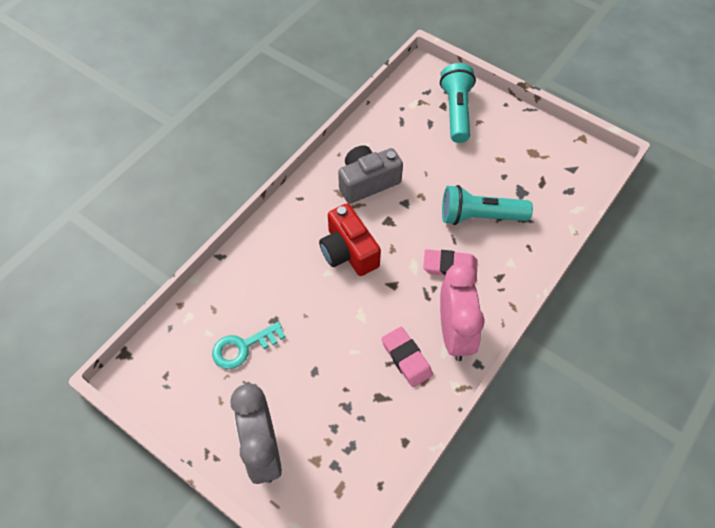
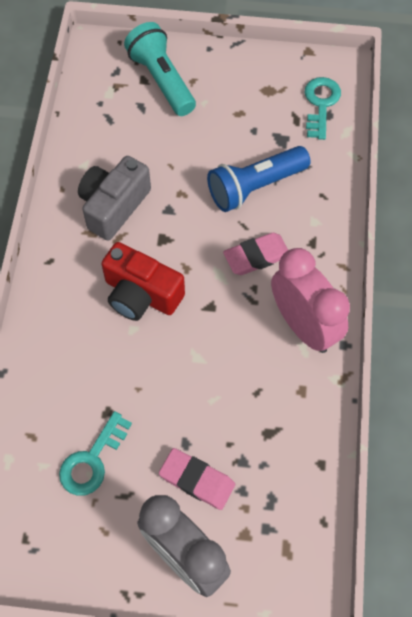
camera: 30 degrees left, 5 degrees up
(406, 358) = (271, 377): pink eraser -> pink eraser (197, 480)
(480, 216) = (255, 187): turquoise flashlight -> blue flashlight
(569, 180) = (321, 104): none -> turquoise key

